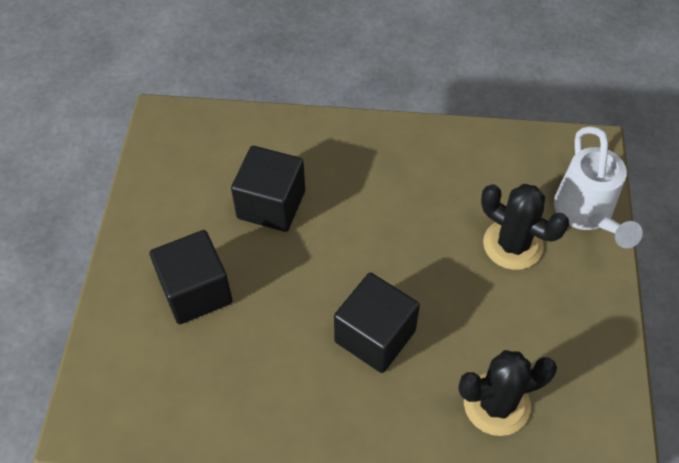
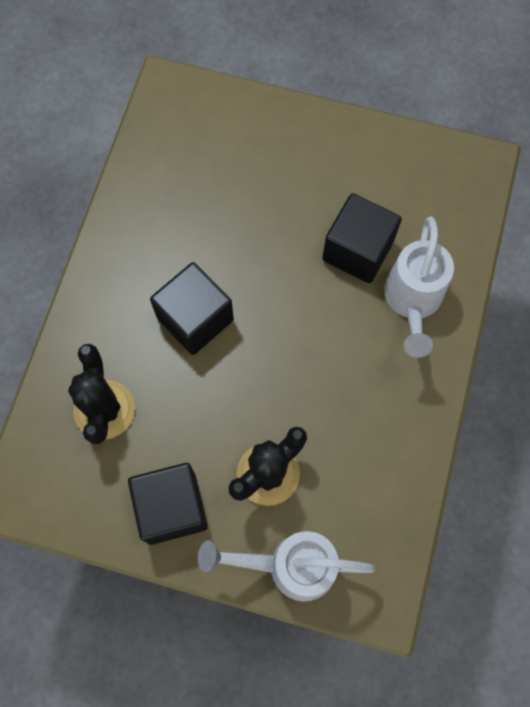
camera: 100 degrees right, 15 degrees up
(196, 291) = (273, 176): black cube -> black cube (172, 508)
(317, 156) = (412, 302): none -> white watering can

